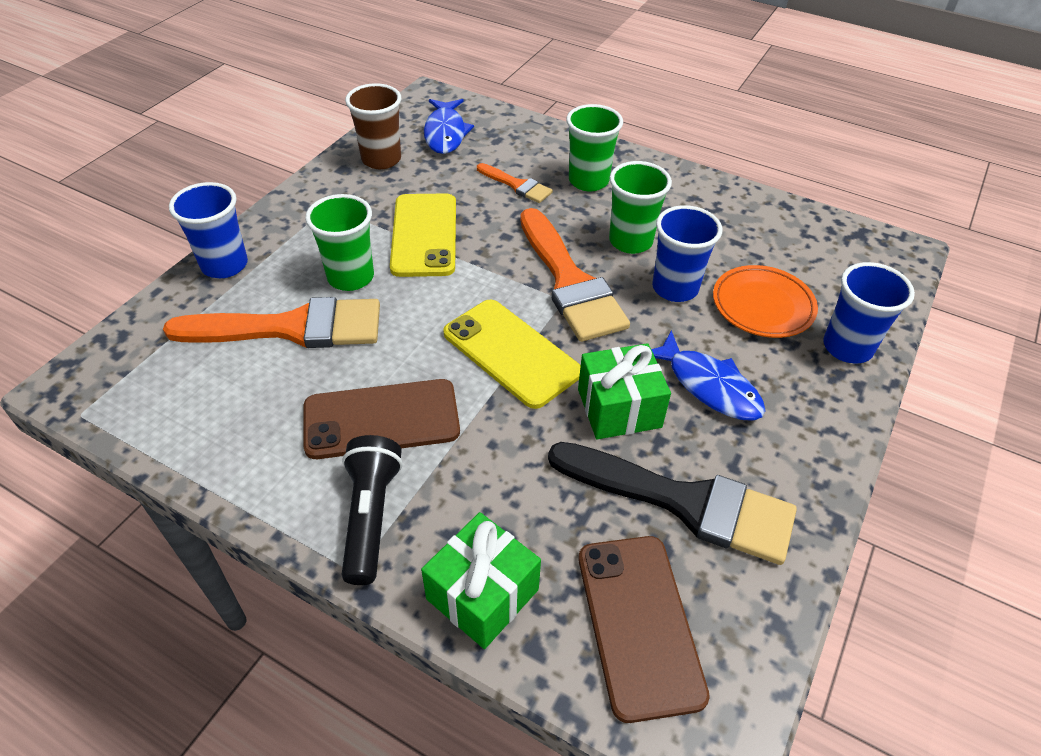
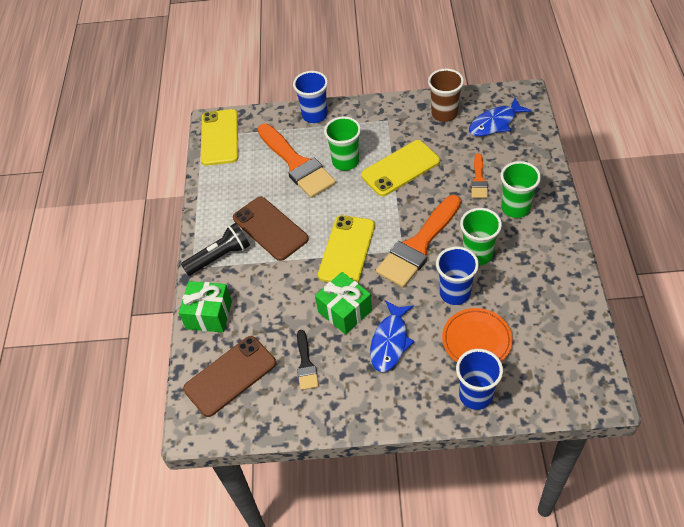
camera: 65 degrees right, 5 degrees up
(114, 392) = (219, 137): none -> yellow phone
(684, 502) = (306, 364): black brush -> black brush, size x0.50

